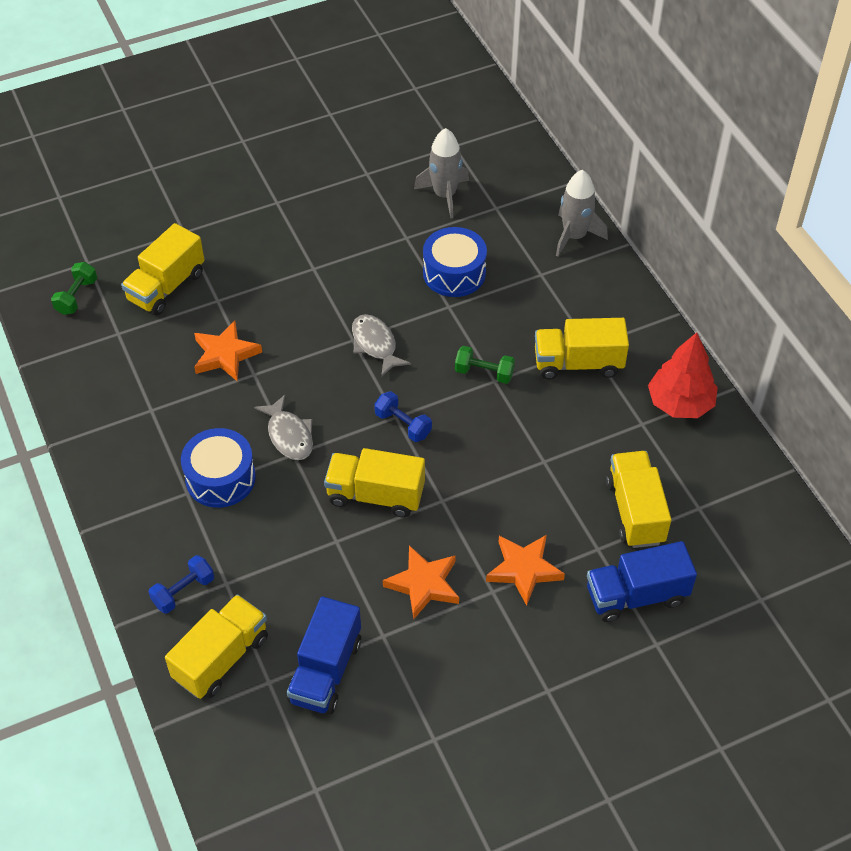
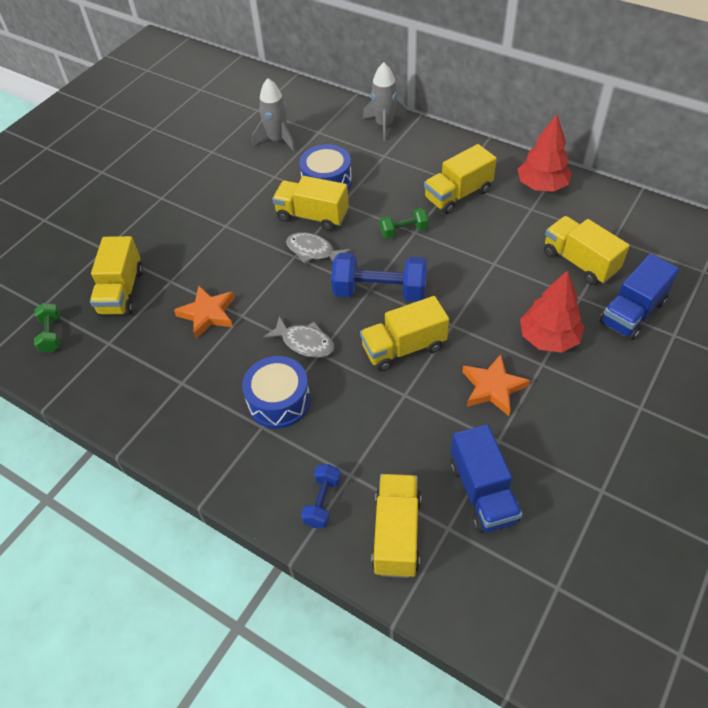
camera: 30 degrees left, 0 degrees up
(403, 424) = (380, 291): blue dumbbell -> blue dumbbell, size x1.87
(407, 304) = (312, 216): none -> yellow truck
(524, 570) = (548, 338): orange star -> red tree

